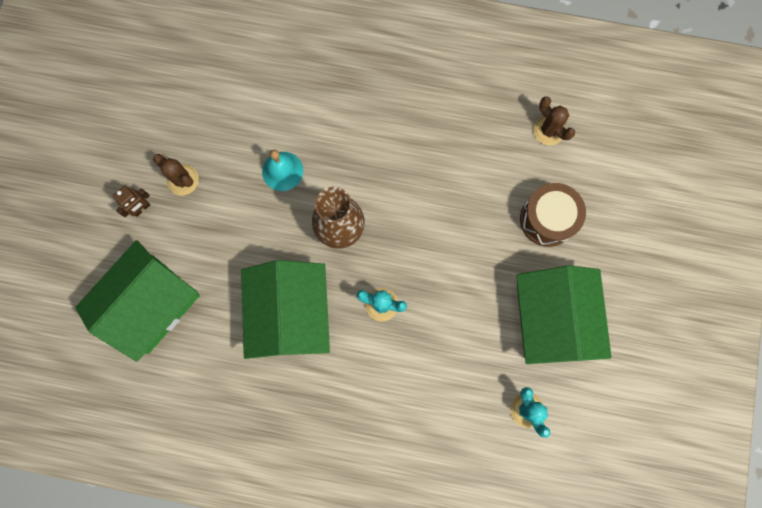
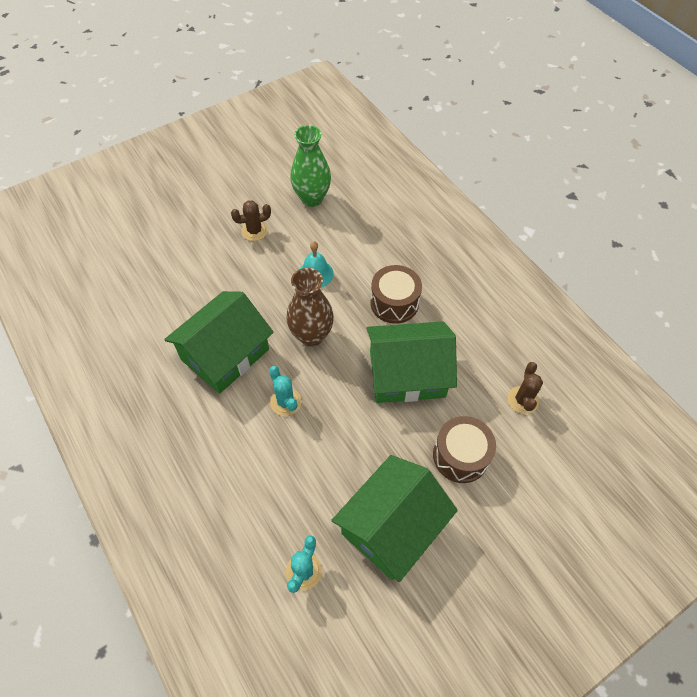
camera: 45 degrees right, 20 degrees down
(142, 208) = (215, 226): brown robot -> none
(151, 304) = (158, 277): green house -> green house (407, 374)
(183, 180) = (254, 231): brown cactus -> brown cactus turned 75 degrees clockwise
(196, 98) = (312, 198): none -> green vase
(374, 137) = (394, 303): none -> brown drum

